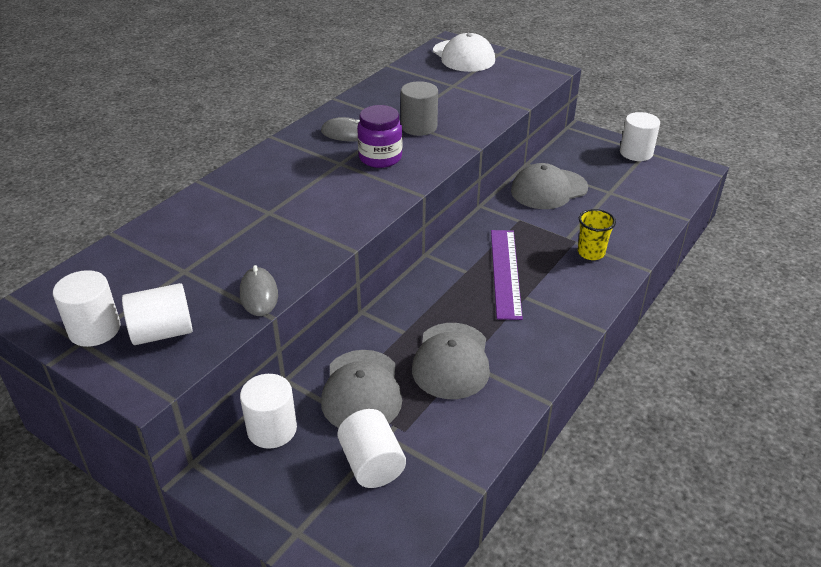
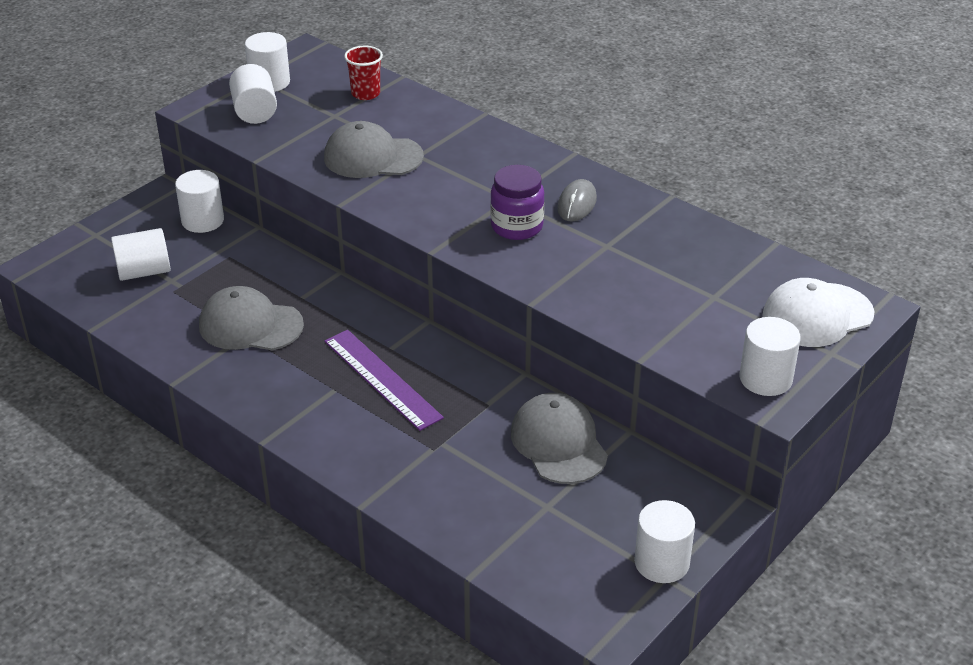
camera: 95 degrees right, 0 degrees up
(142, 254) = (365, 93): none -> red cup
(259, 294) = (288, 153): grey mouse -> none
(361, 391) = (229, 268): grey cap -> grey cap (373, 157)
(419, 127) = (591, 259): grey cylinder -> none
(505, 272) = (382, 379): purple ruler -> purple ruler turned 45 degrees clockwise
(530, 72) = (765, 379): none -> white cylinder
(591, 253) = (406, 459): yellow cup -> none

